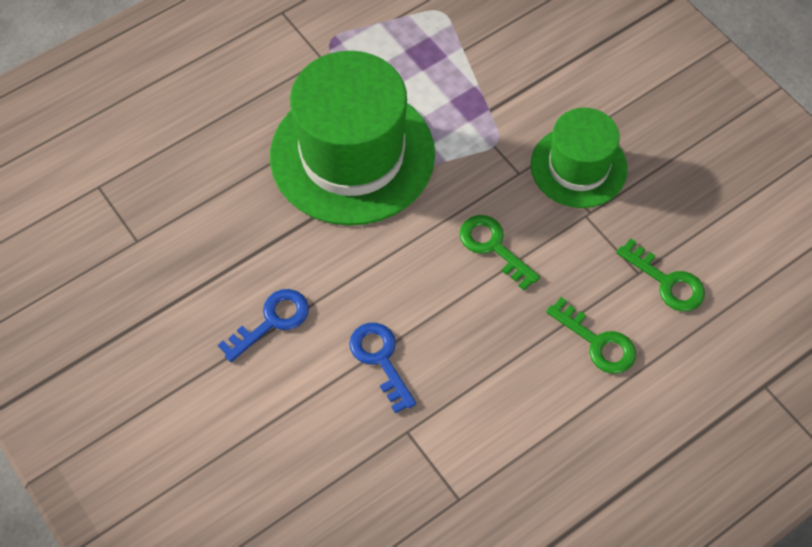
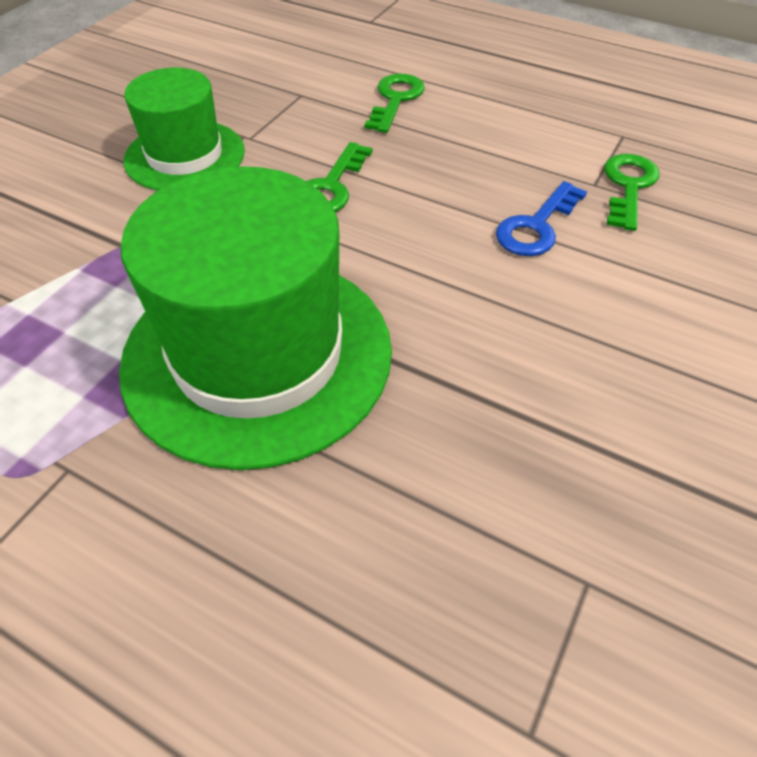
camera: 115 degrees left, 10 degrees down
(272, 321) = (573, 338): blue key -> none
(667, 282) = (301, 78): green key -> green key (628, 186)

